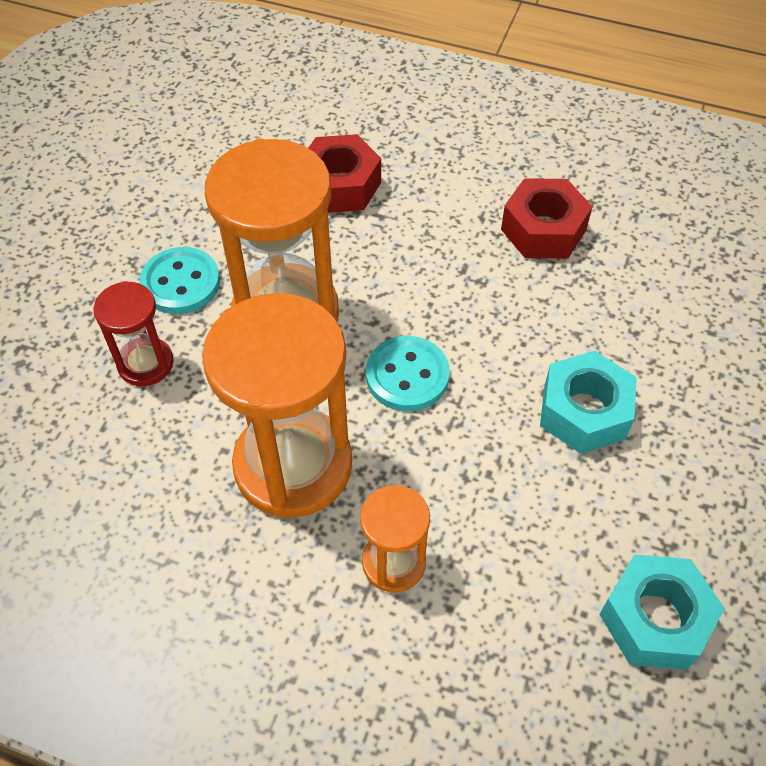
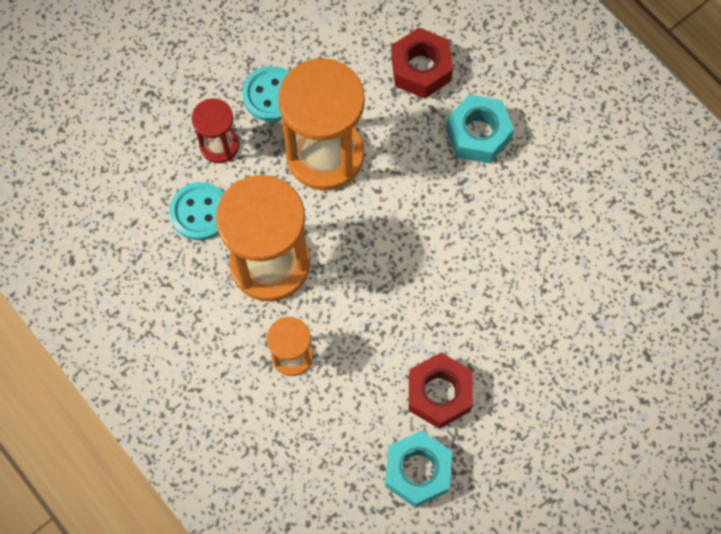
camera: 30 degrees right, 15 degrees up
(407, 376) = (374, 241): turquoise button -> turquoise button (200, 212)
(543, 230) = (538, 179): red nut -> red nut (439, 393)
(584, 412) = (469, 326): turquoise nut -> turquoise nut (478, 134)

